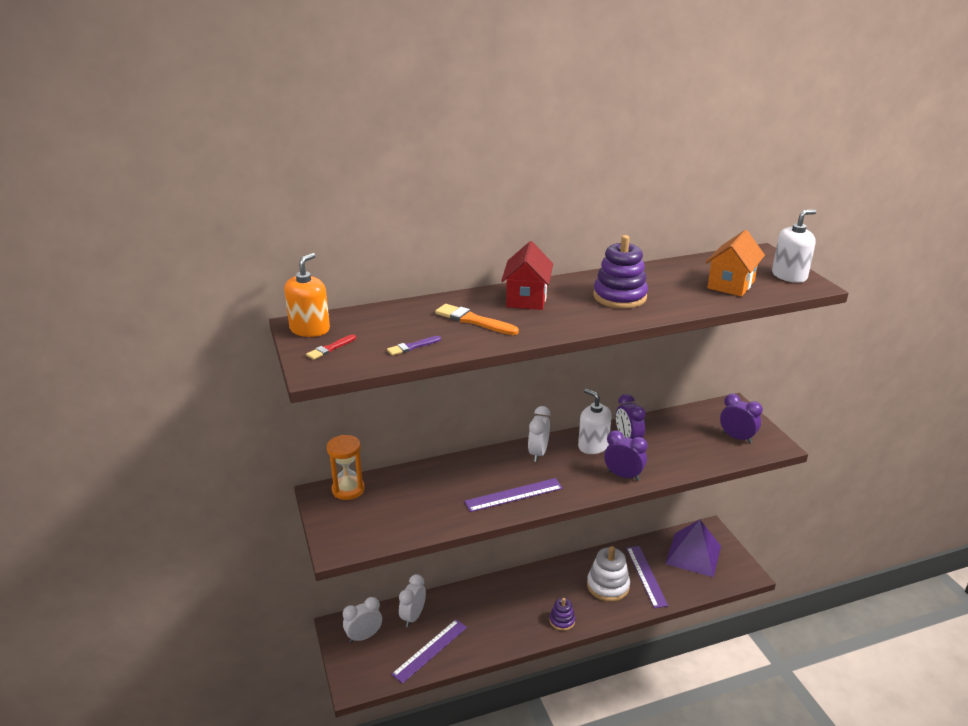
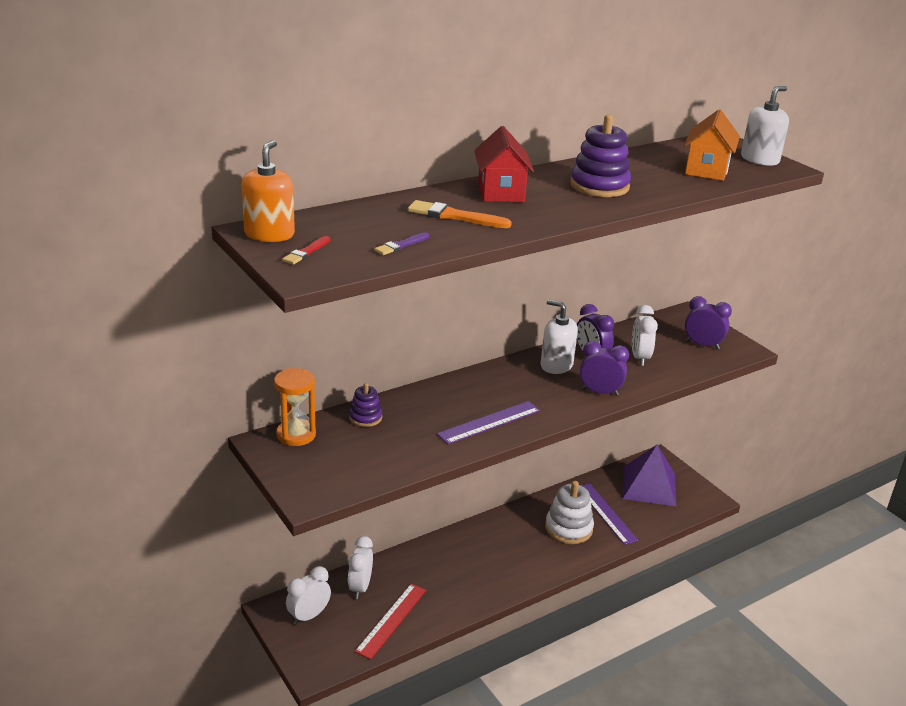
camera: 15 degrees left, 0 degrees up
(430, 650) = (392, 620): purple ruler -> red ruler
(538, 453) = (499, 378): white clock -> white clock (639, 358)
(562, 621) = (530, 570): purple stacking toy -> purple stacking toy (365, 417)

